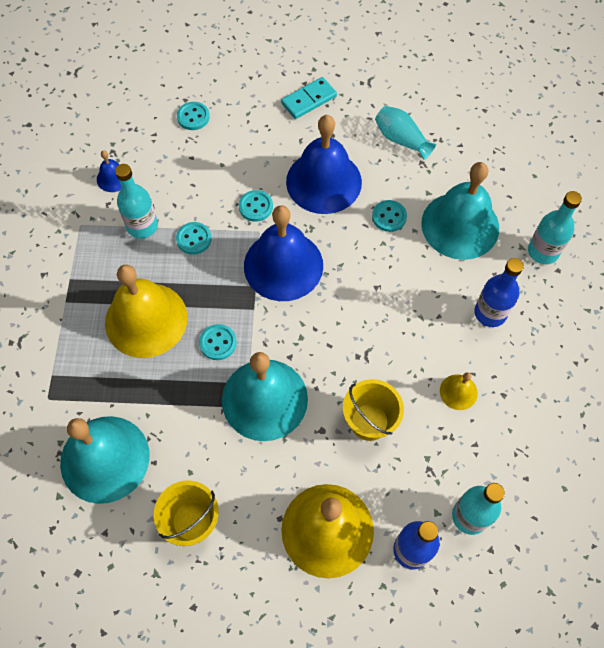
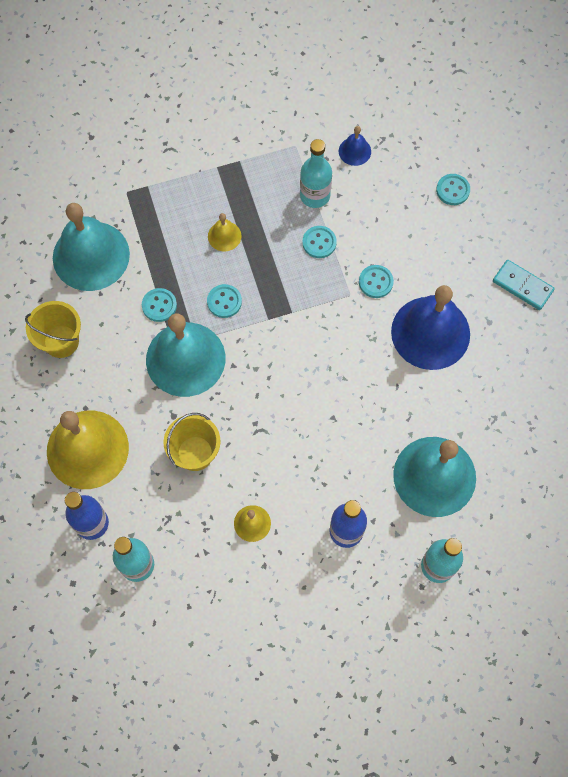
camera: 70 degrees right, 5 degrees up
(146, 319) = (224, 236): yellow bell -> yellow bell, size x0.44
(283, 265) = (323, 328): blue bell -> none
(389, 217) = (416, 405): turquoise button -> turquoise button (159, 305)
(401, 139) = (514, 389): turquoise vase -> none

